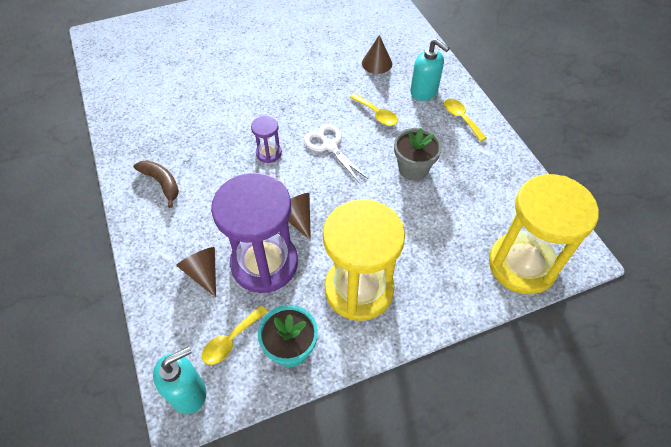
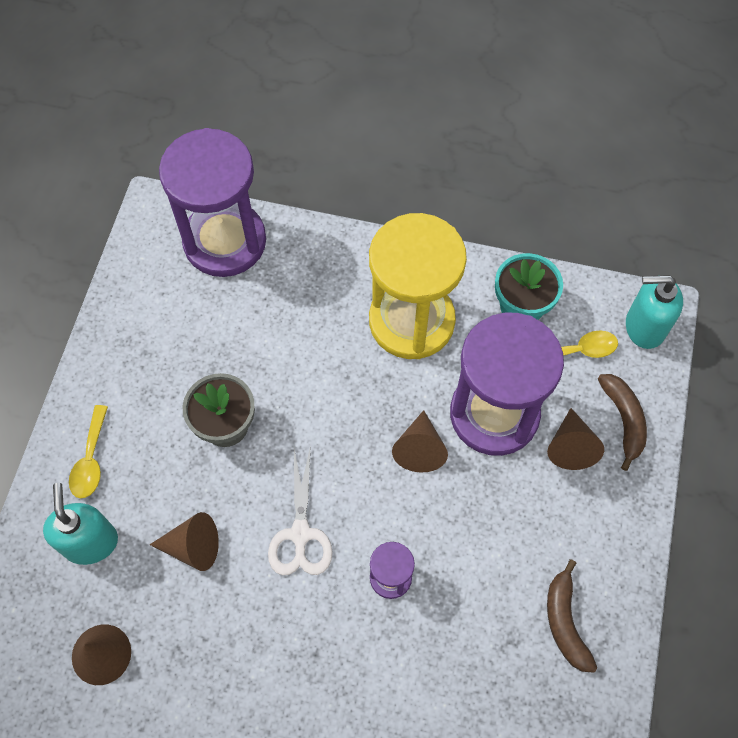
camera: 145 degrees left, 10 degrees up
(174, 311) = (623, 420): none -> brown banana
(376, 114) = (193, 547): yellow spoon -> brown cone
(522, 265) = (225, 241): yellow hourglass -> purple hourglass

